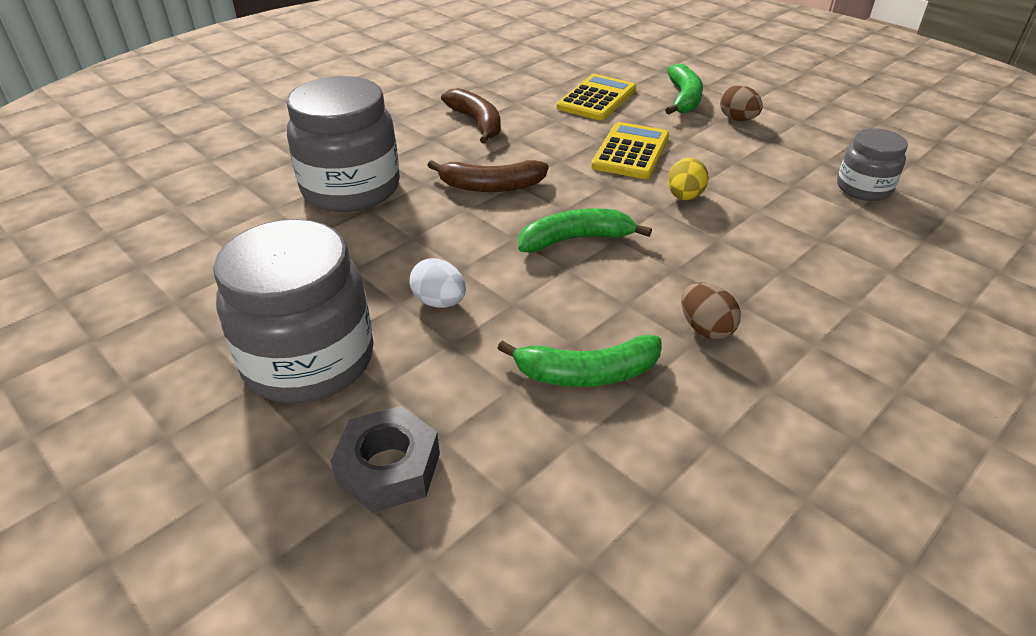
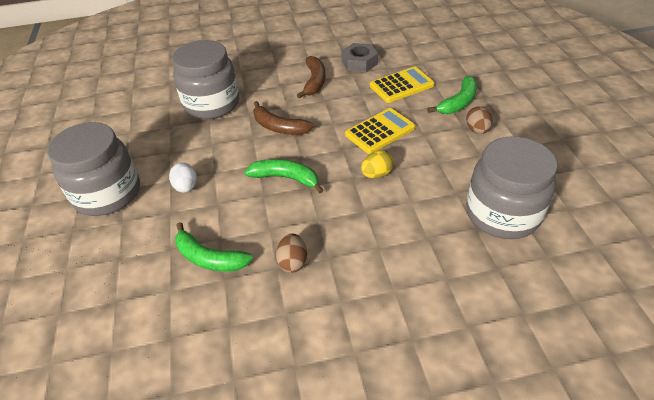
camera: 35 degrees right, 5 degrees up
(388, 468) = (86, 262): grey nut -> grey nut (359, 62)
(863, 188) = (502, 214): grey jar -> grey jar, size x1.82

